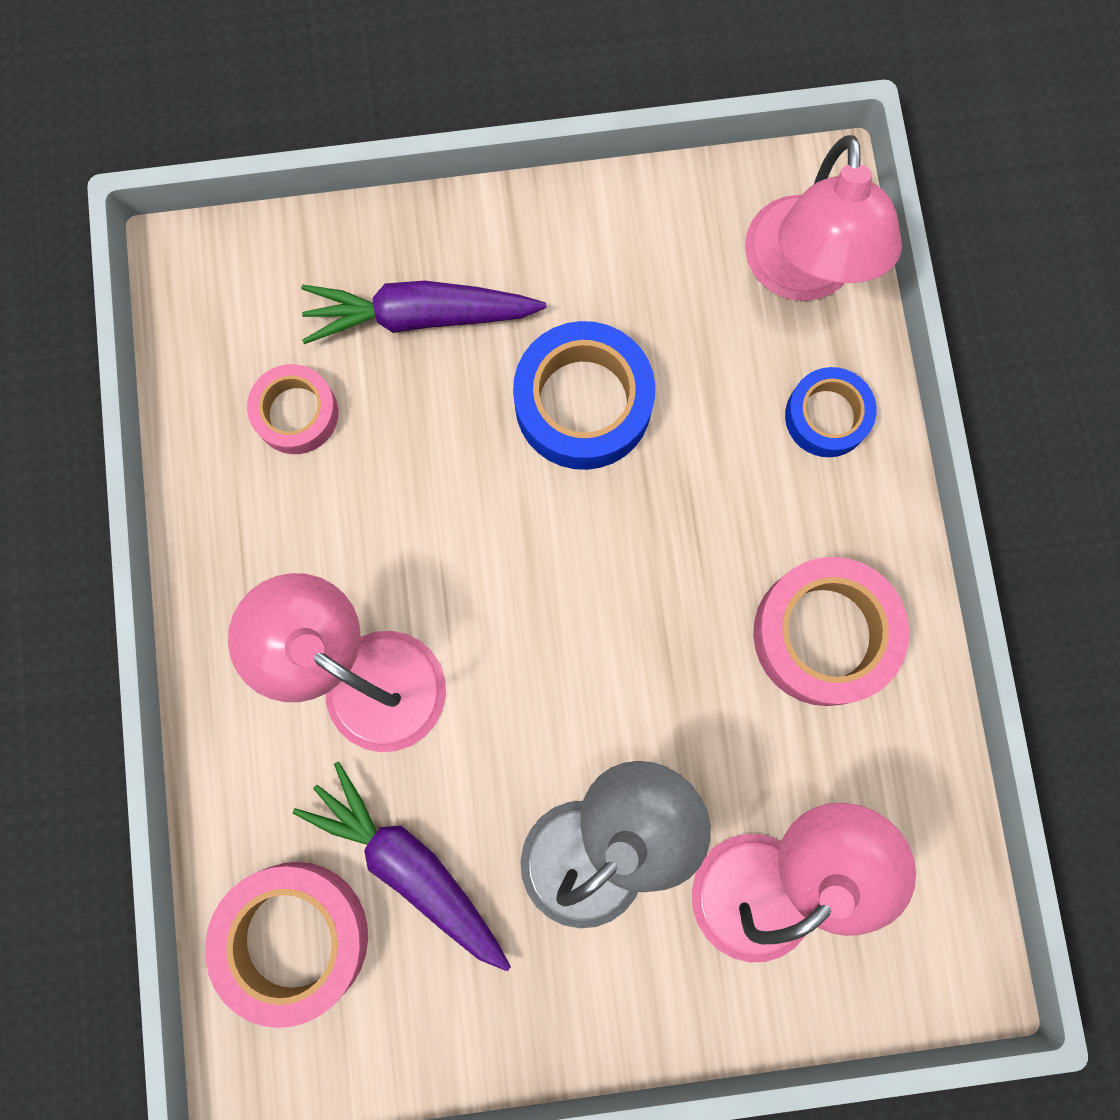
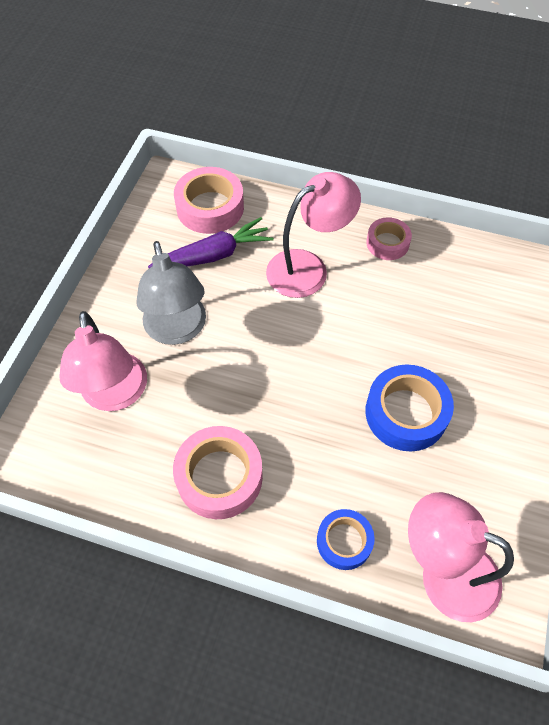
camera: 115 degrees right, 20 degrees down
(296, 413) = (451, 286): pink tape -> pink tape (387, 243)
(419, 316) = (485, 356): purple carrot -> none

